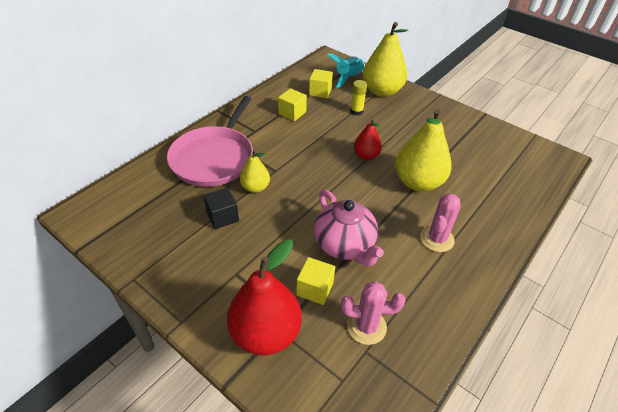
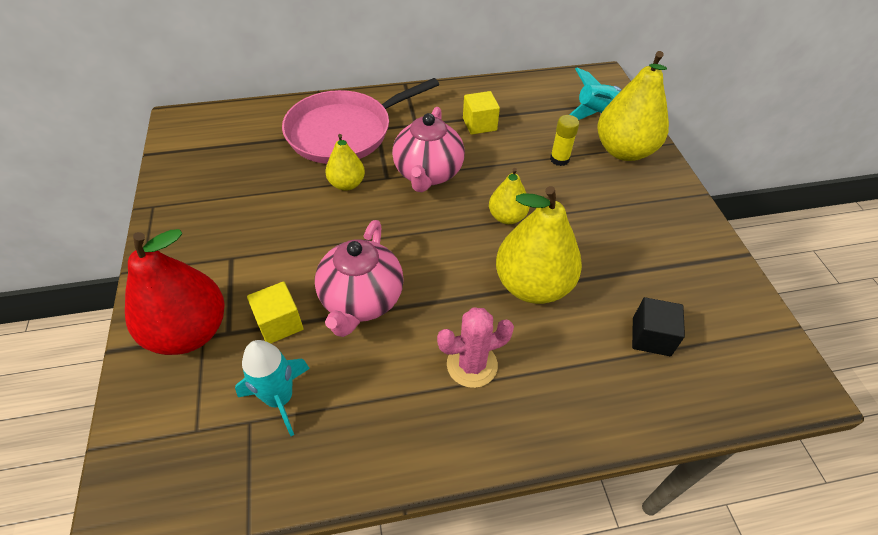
camera: 40 degrees right, 5 degrees up
(222, 217) = (284, 195): black cube -> black cube (651, 337)
(296, 155) = (428, 173): none -> pink teapot
(320, 92) = (542, 115): yellow cube -> none
(366, 155) = (507, 217): red pear -> yellow pear
(366, 326) = (280, 398): pink cactus -> turquoise rocket

